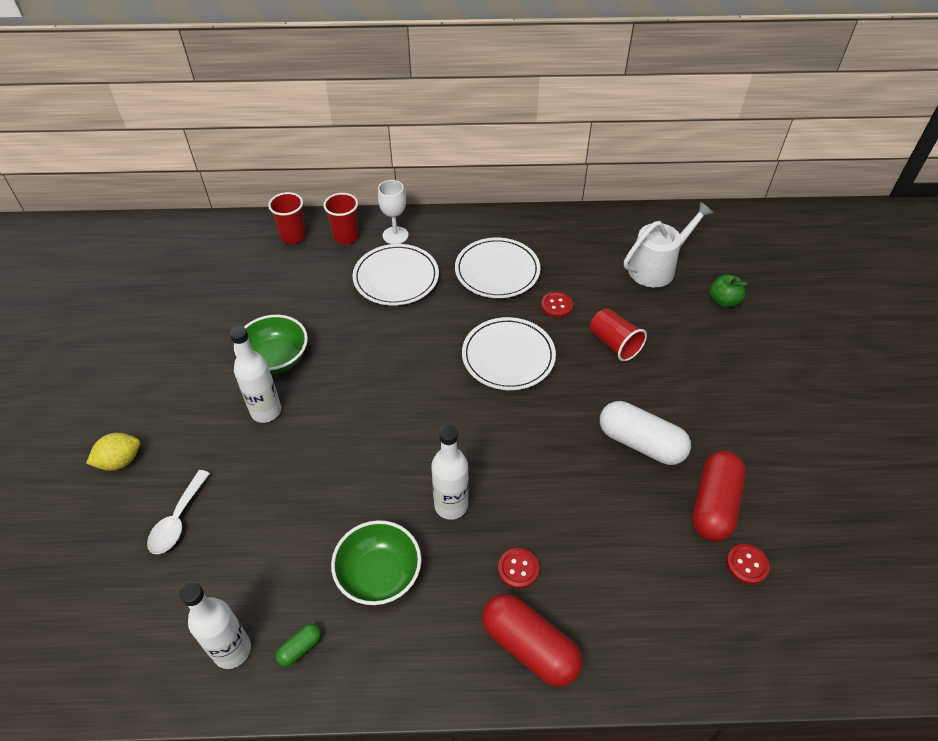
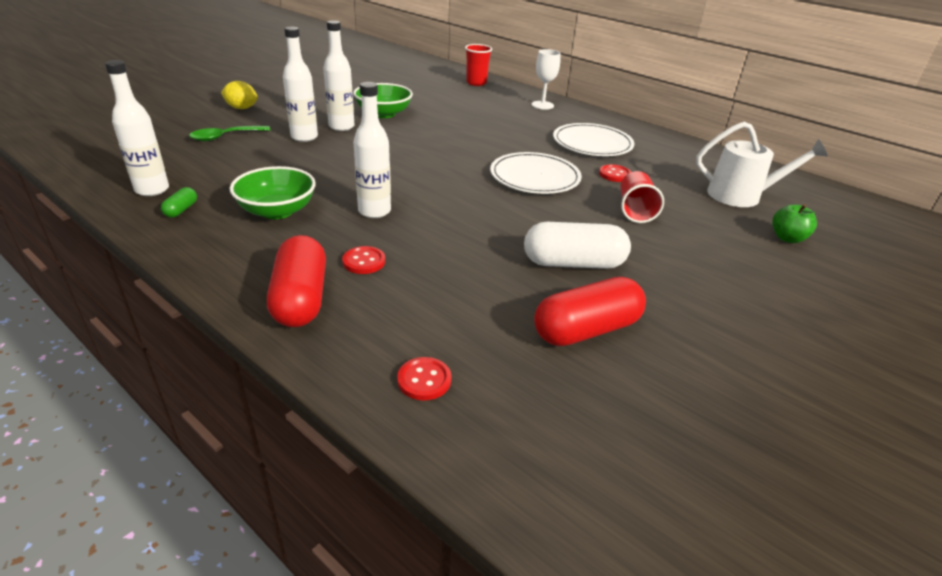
camera: 40 degrees right, 15 degrees down
(178, 520) = (225, 137): white spoon -> green spoon
(254, 456) = (304, 137): none -> white bottle
(300, 648) = (181, 210): green capsule -> green capsule turned 75 degrees counterclockwise
(346, 237) = (508, 94): red cup -> none
(396, 277) = (513, 118): white plate -> none
(641, 443) = (573, 263): white capsule -> white capsule turned 75 degrees counterclockwise
(747, 564) = (560, 381): red button -> red button (424, 380)

